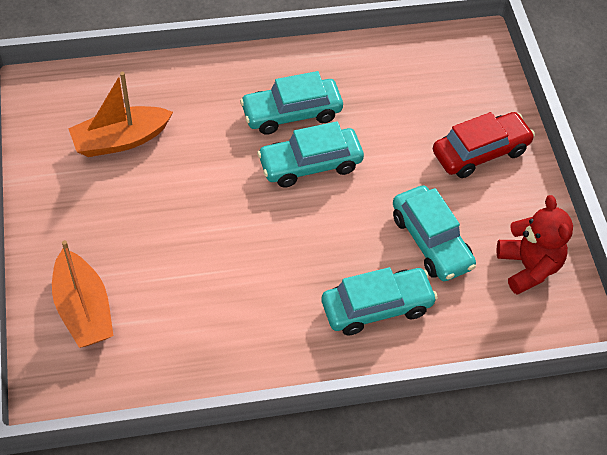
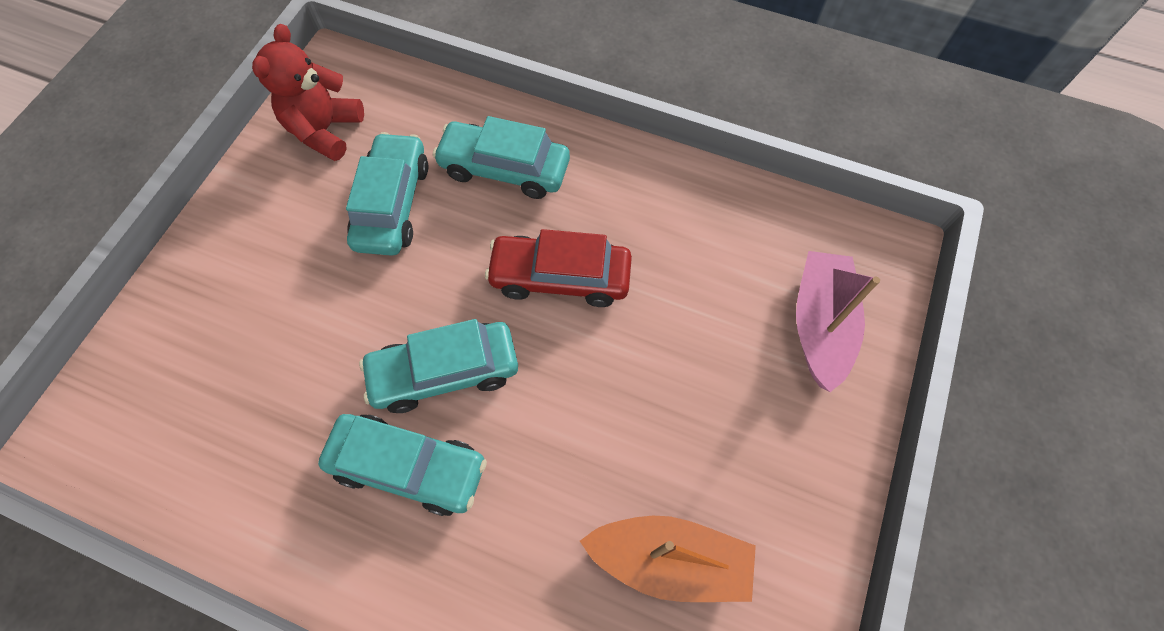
camera: 145 degrees left, 10 degrees up
(83, 309) = (820, 325): orange boat -> pink boat
(310, 164) = (444, 372): turquoise car -> turquoise car turned 150 degrees clockwise
(480, 152) = (239, 276): red car -> red car (560, 277)

